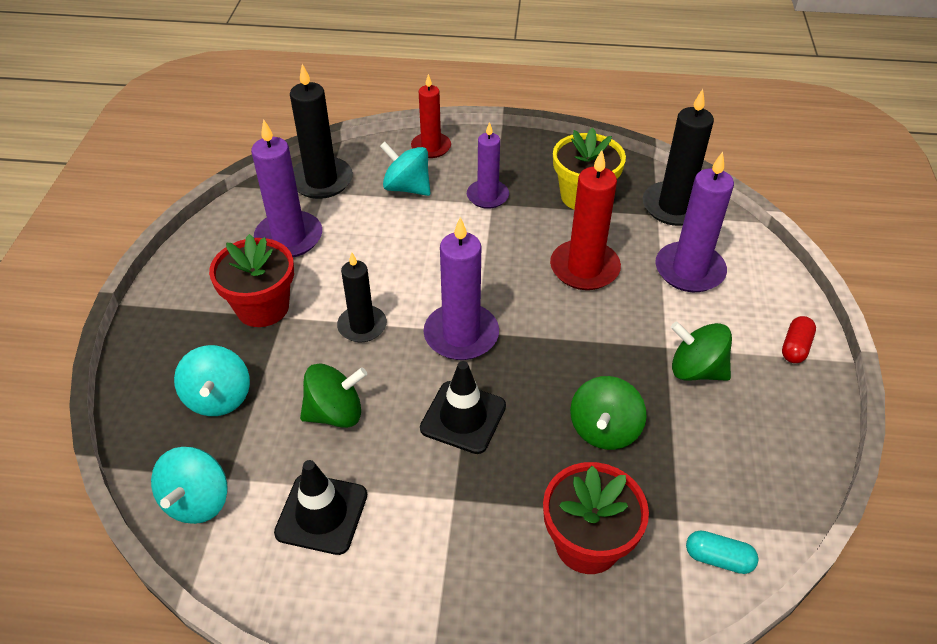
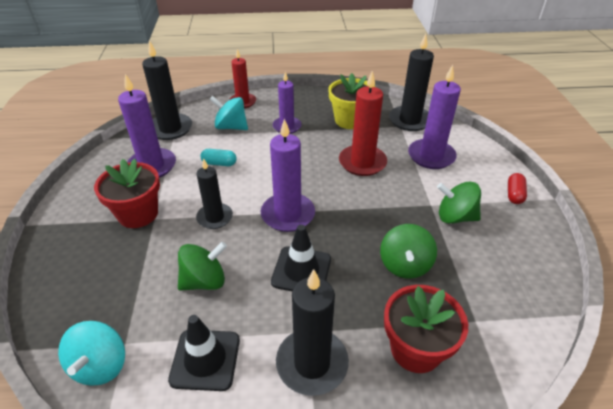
camera: 10 degrees left, 5 degrees down
(219, 398) = (111, 282): turquoise spinning top -> none
(451, 539) = (312, 363): none -> black candle
(718, 559) = (513, 345): turquoise capsule -> turquoise capsule (219, 163)

